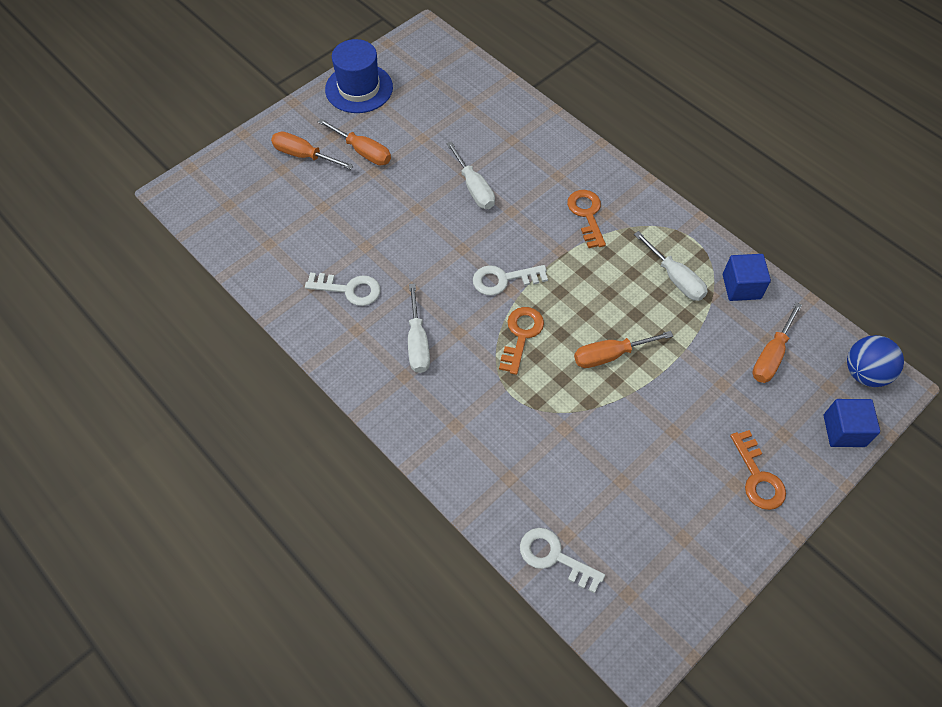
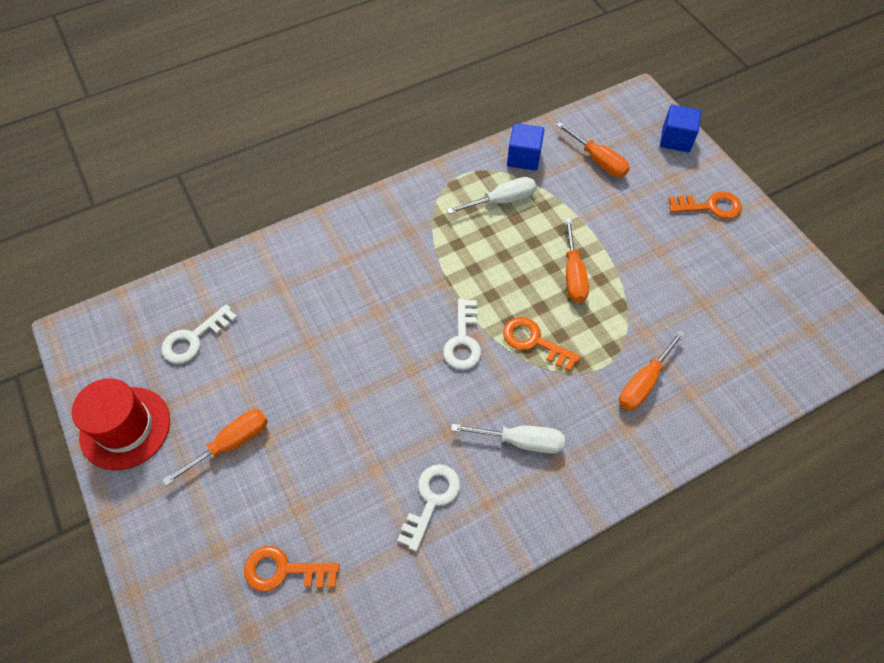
camera: 75 degrees left, 0 degrees up
(304, 155) = (207, 516): orange screwdriver -> orange screwdriver (644, 382)
(359, 88) = (125, 428): blue hat -> red hat
(474, 188) = (333, 338): white screwdriver -> none
(554, 557) = (773, 375): white key -> white key (194, 338)
(587, 215) = (406, 247): orange key -> orange key (284, 570)
(865, 373) = (626, 109): blue ball -> none

